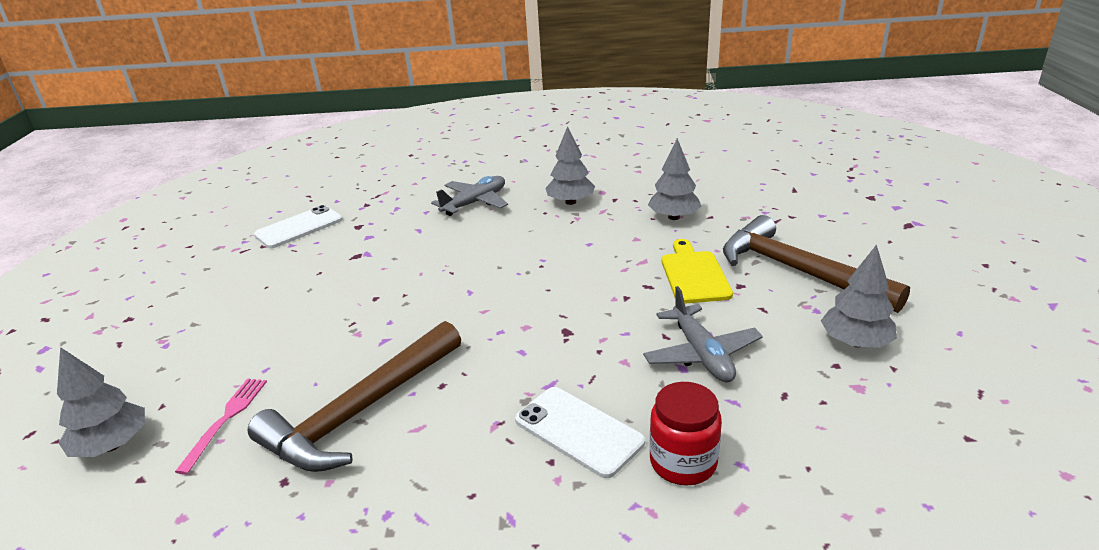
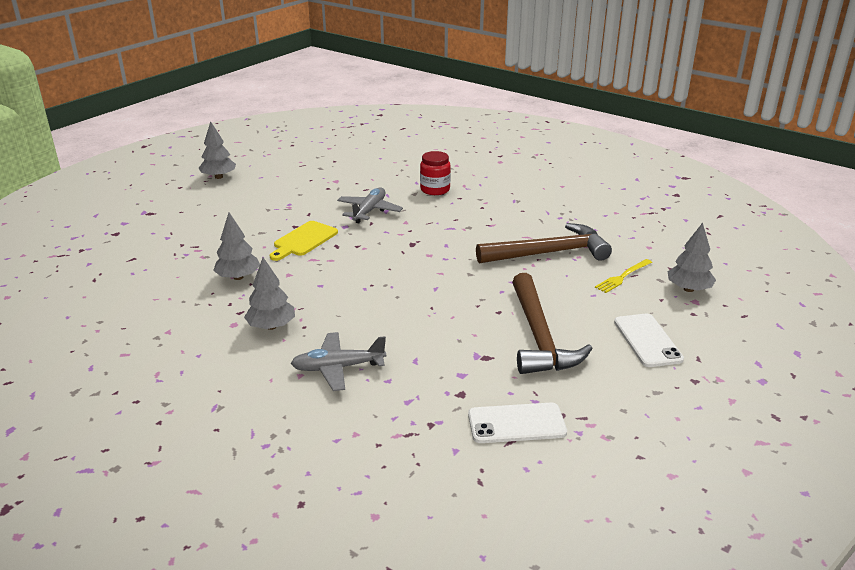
camera: 145 degrees left, 0 degrees up
(226, 419) = (622, 277): pink fork -> yellow fork
(578, 431) = (460, 210): white phone -> white phone (647, 340)
(797, 271) = (256, 219): brown hammer -> brown hammer (539, 336)
(855, 342) = (304, 190): grey tree -> grey tree (219, 177)

